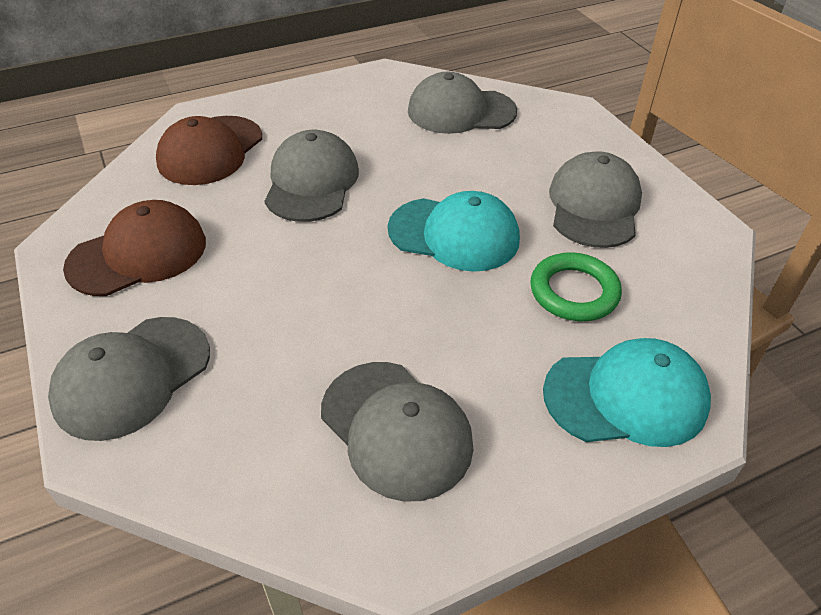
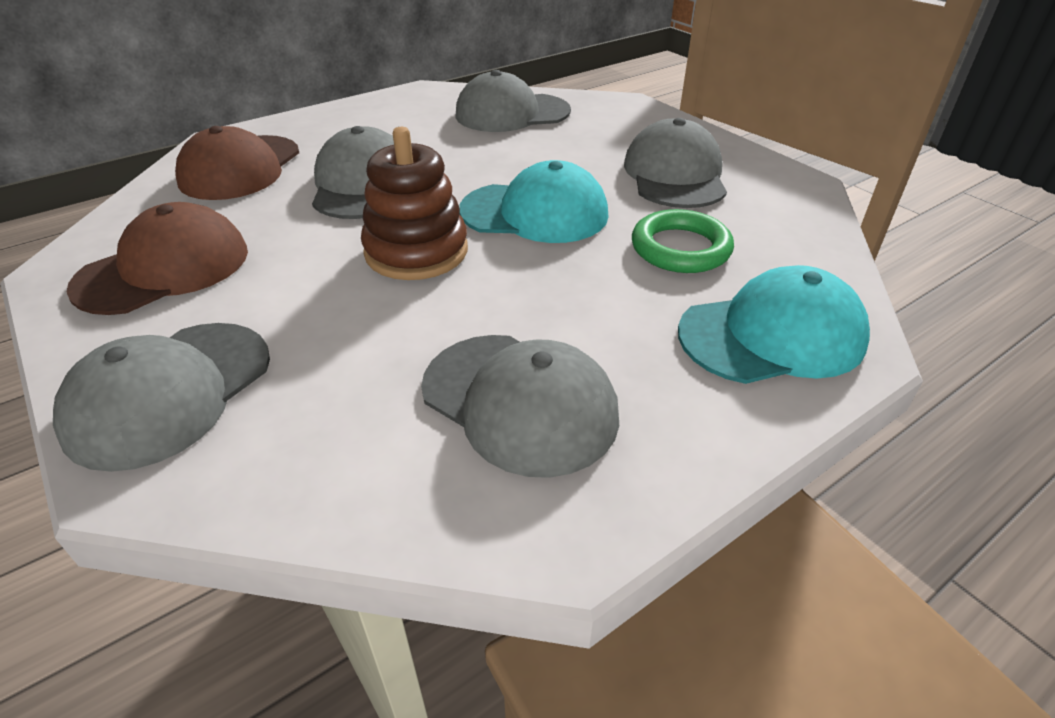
camera: 10 degrees left, 5 degrees down
(343, 264) = (416, 251): none -> brown stacking toy

